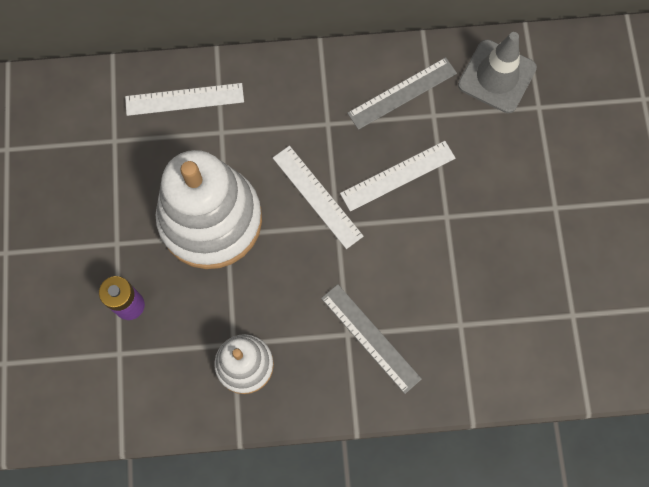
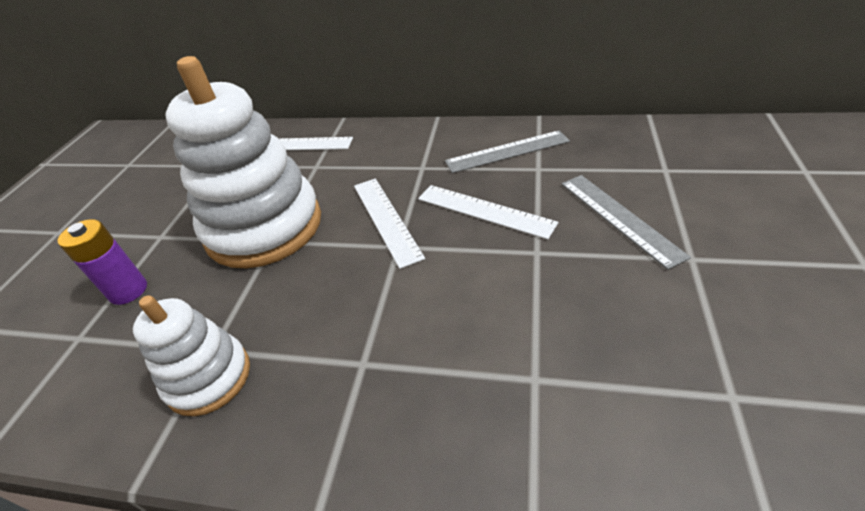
camera: 20 degrees right, 30 degrees down
(370, 338) = (393, 374): grey ruler -> grey ruler (619, 218)
(398, 176) = (484, 211): white ruler -> white ruler turned 45 degrees clockwise
(497, 76) = (615, 146): grey traffic cone -> none

